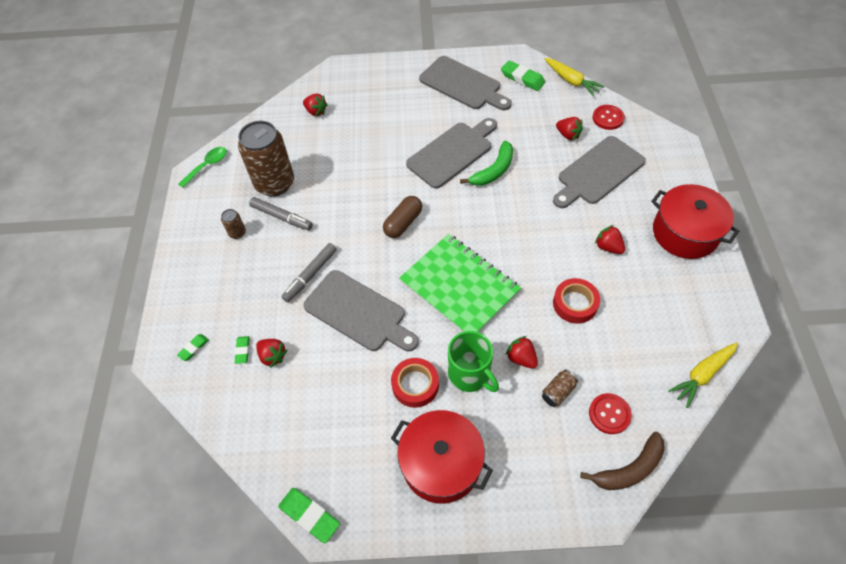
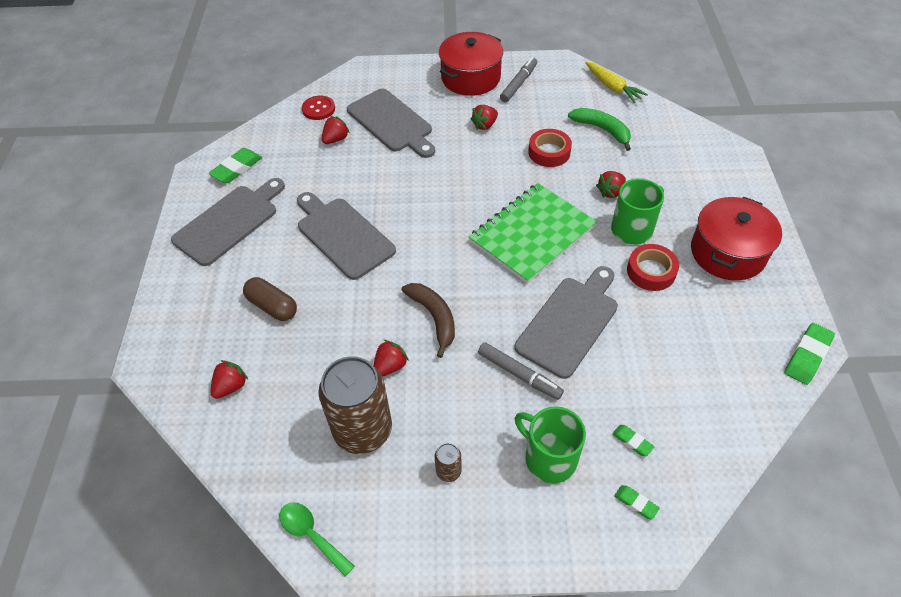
camera: 90 degrees left, 5 degrees down
(238, 293) = (549, 458): none -> green mug
(242, 351) = (632, 442): green eraser -> green eraser turned 45 degrees clockwise
(272, 356) = (635, 407): red strawberry -> red strawberry (390, 366)
(281, 217) = (425, 415): grey marker -> grey marker (518, 84)
(403, 223) = (444, 282): brown capsule -> brown capsule (272, 306)
(493, 170) = (376, 200): green banana -> green banana (602, 130)
(558, 392) = (641, 170): brown can -> none
(571, 81) = (254, 130): yellow carrot -> none
(609, 414) = (657, 141): red button -> none
(629, 469) = (702, 135): brown banana -> brown banana (434, 318)

